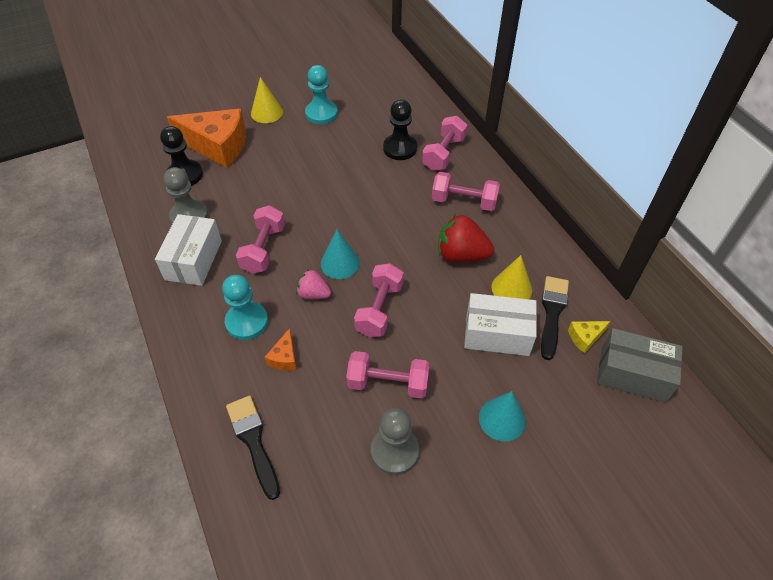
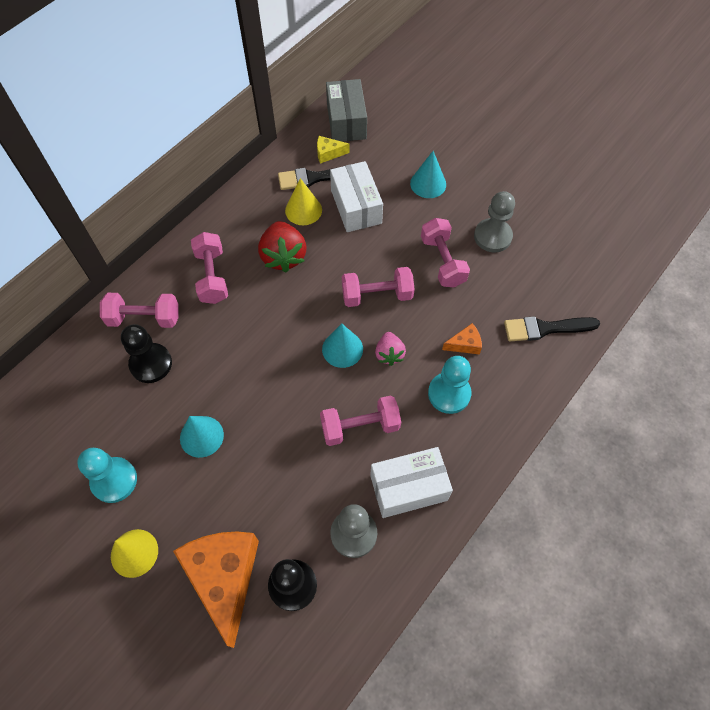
camera: 115 degrees left, 10 degrees up
(253, 441) = (545, 328): black brush -> black brush turned 45 degrees clockwise
(322, 160) = (201, 436): none -> turquoise cone
(585, 337) = (328, 153): yellow cheese -> yellow cheese turned 135 degrees clockwise

